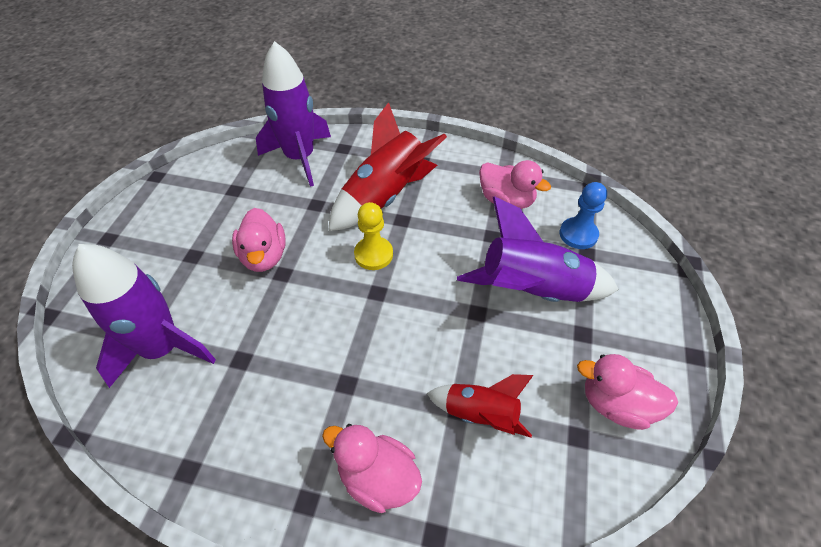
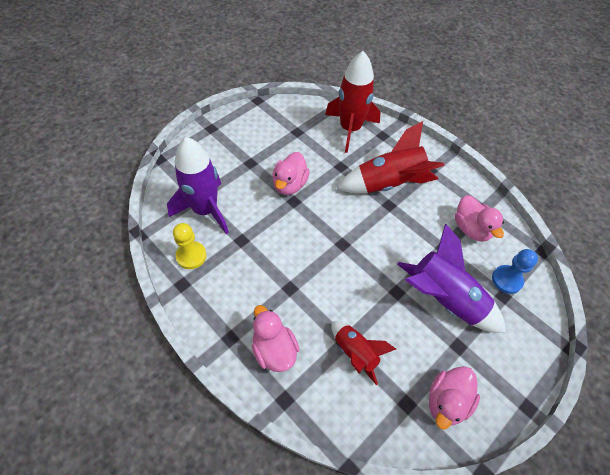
camera: 30 degrees right, 5 degrees up
(300, 158) = (350, 129): purple rocket -> red rocket
(373, 254) = (356, 218): yellow pawn -> yellow pawn (191, 256)
(616, 404) = (446, 401): pink duck -> pink duck turned 105 degrees counterclockwise

